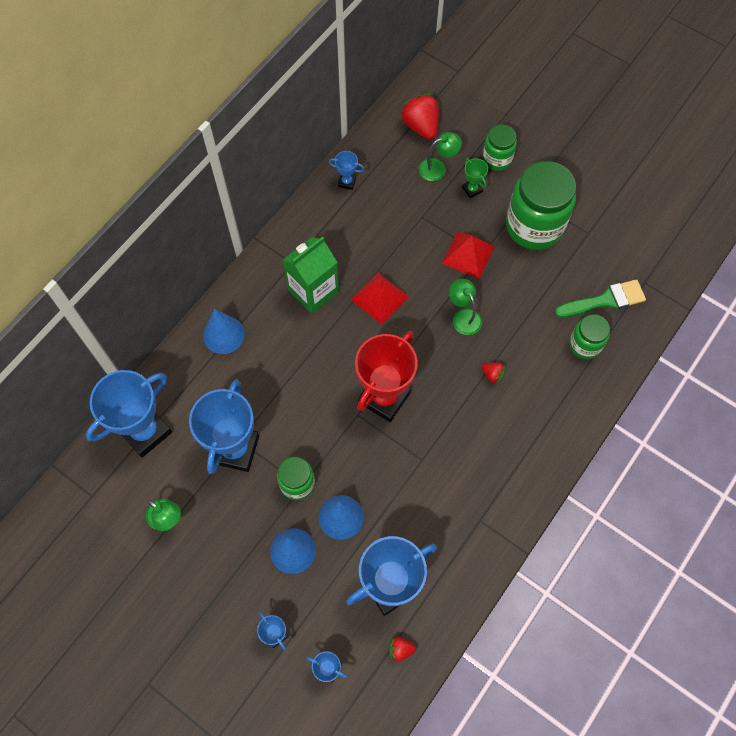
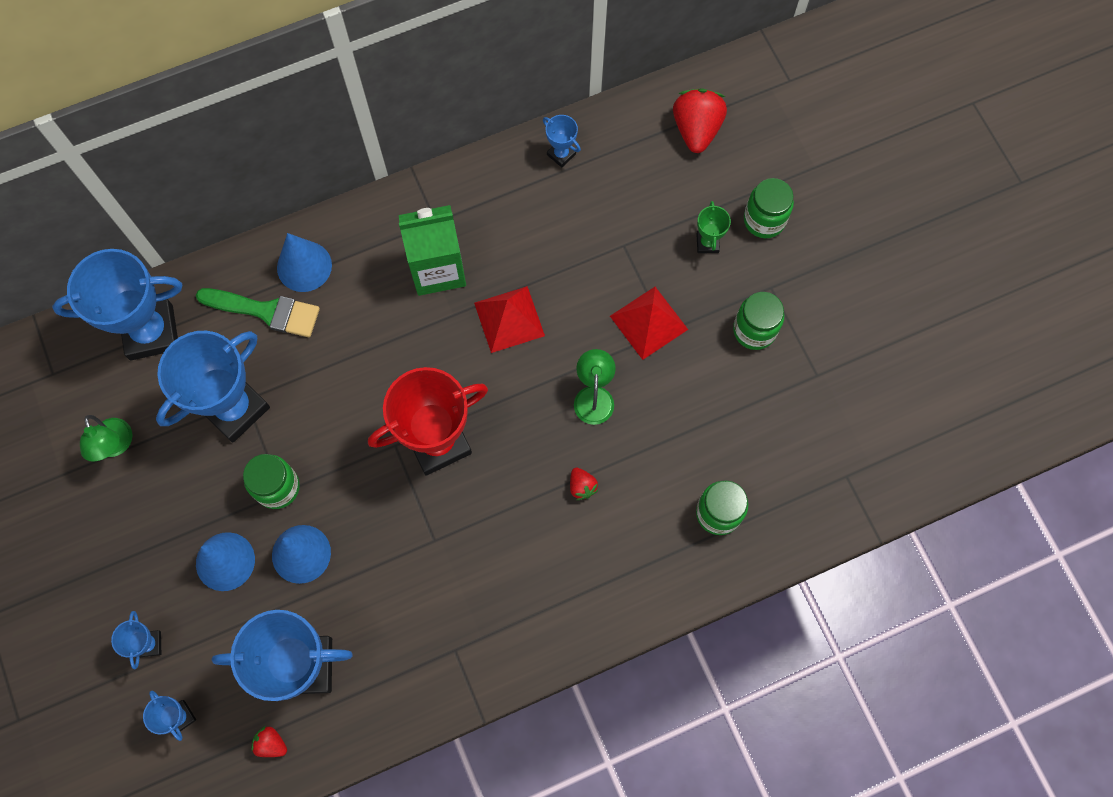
camera: 30 degrees right, 5 degrees up
(438, 168) = (683, 193): green lamp -> none
(534, 226) = (754, 330): green jar -> green jar, size x0.53
(605, 300) = (781, 471): green brush -> green brush (266, 311)

